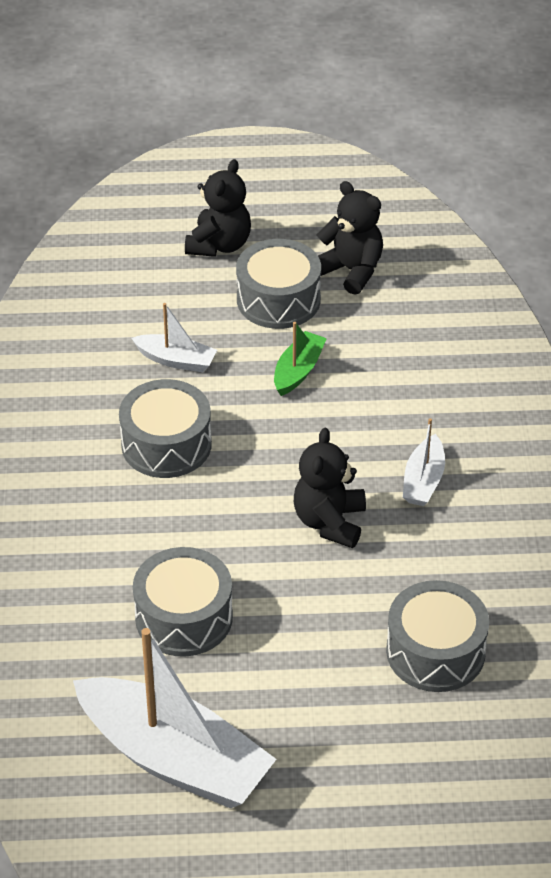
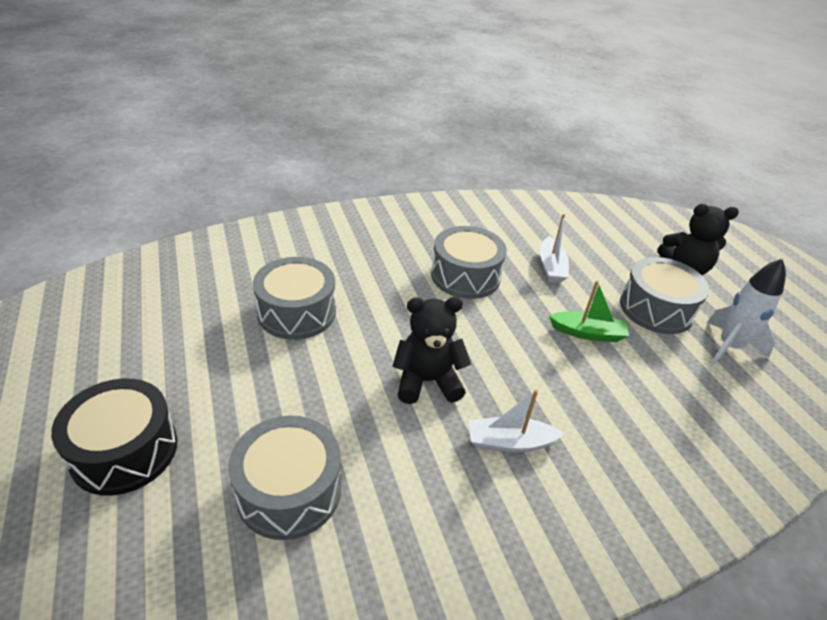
camera: 70 degrees right, 5 degrees down
(174, 758) = (153, 330): white boat -> none
(351, 270) = (729, 347): black teddy bear -> white rocket
(355, 778) = (124, 451): none -> black drum

